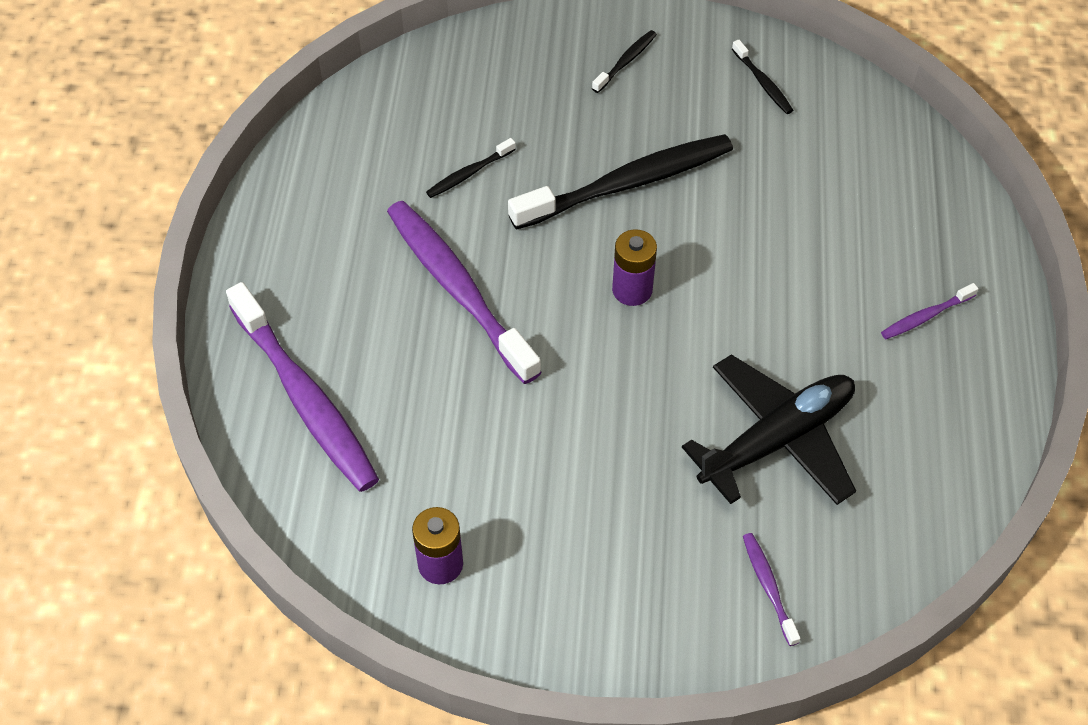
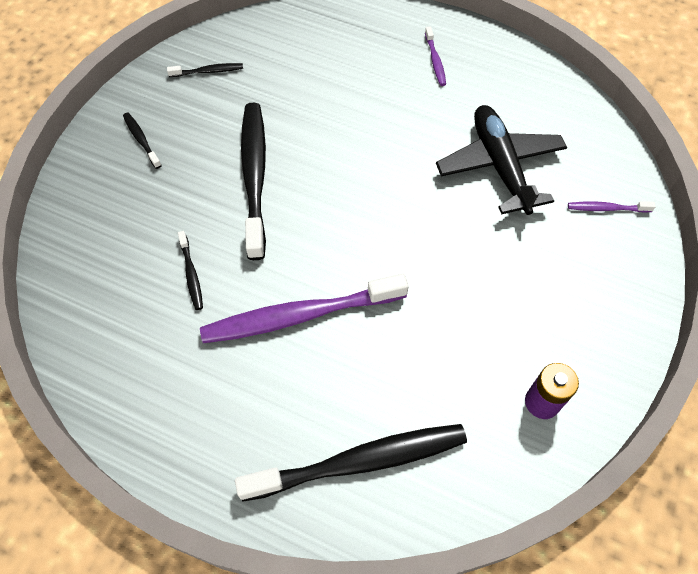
camera: 70 degrees left, 5 degrees up
(305, 398) = (359, 461): purple toothbrush -> black toothbrush
(632, 290) = (349, 204): purple battery -> none

